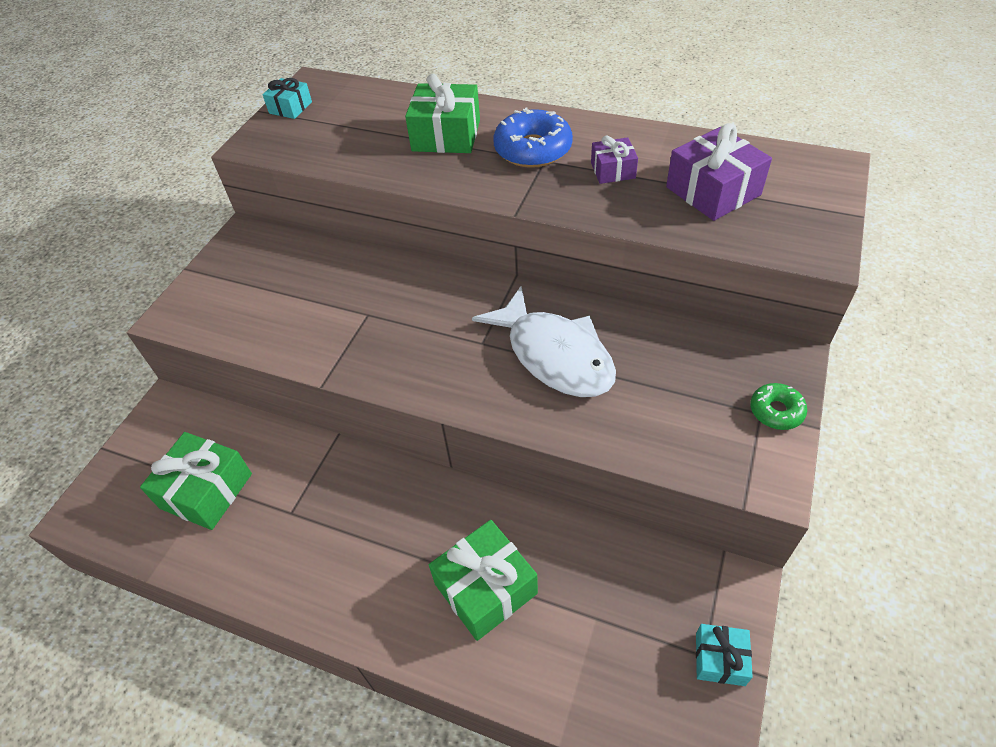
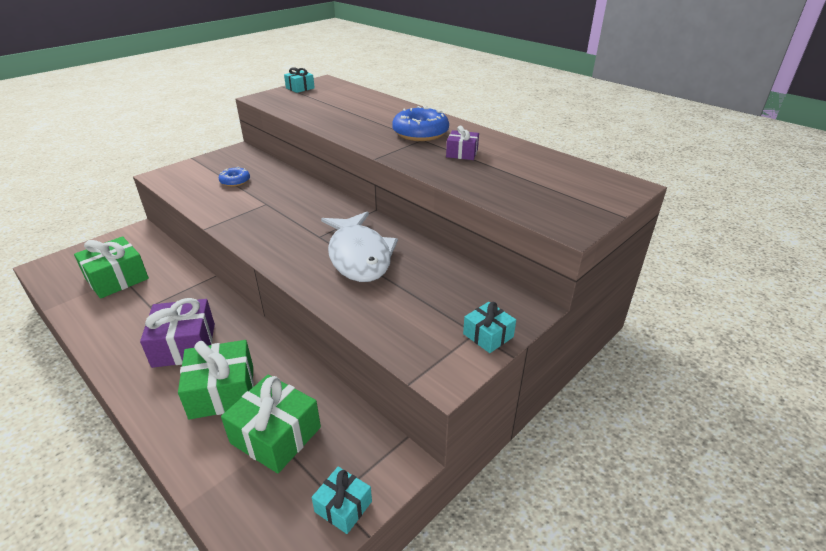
camera: 20 degrees right, 15 degrees down
(290, 290) = (235, 181): none -> blue donut
(446, 135) = (374, 116): green gift -> green gift (276, 435)
(713, 191) = (521, 178): purple gift -> purple gift (184, 345)
(776, 411) = (488, 335): green donut -> turquoise gift

